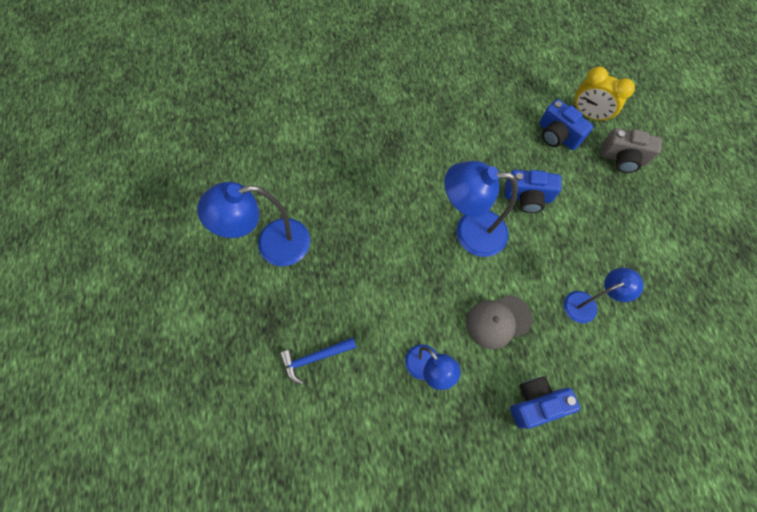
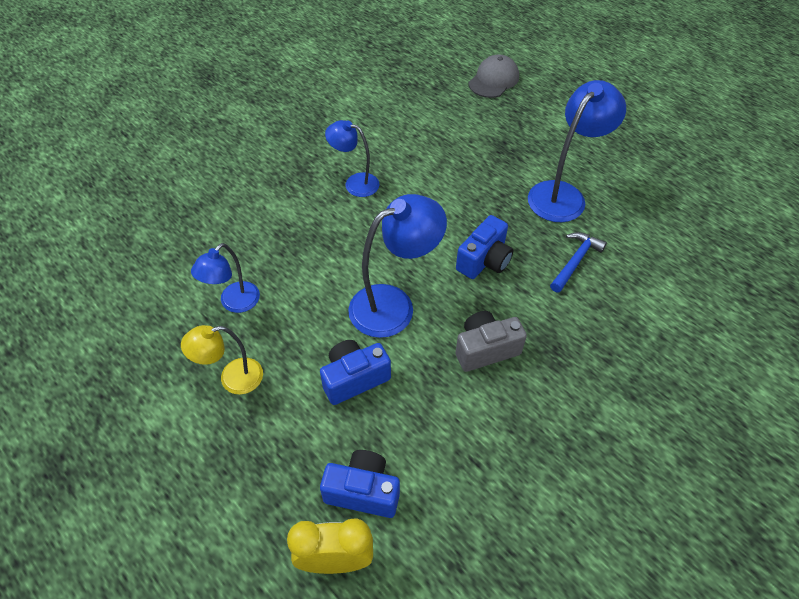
camera: 145 degrees right, 15 degrees down
(315, 358) = (448, 146): blue hammer -> blue hammer (575, 261)
(498, 321) = (315, 244): grey cap -> grey cap (494, 80)
(535, 403) = (248, 206): blue camera -> blue camera (484, 260)
(609, 244) = (232, 378): none -> yellow lamp
(622, 158) = (255, 511): grey camera -> grey camera (485, 349)

